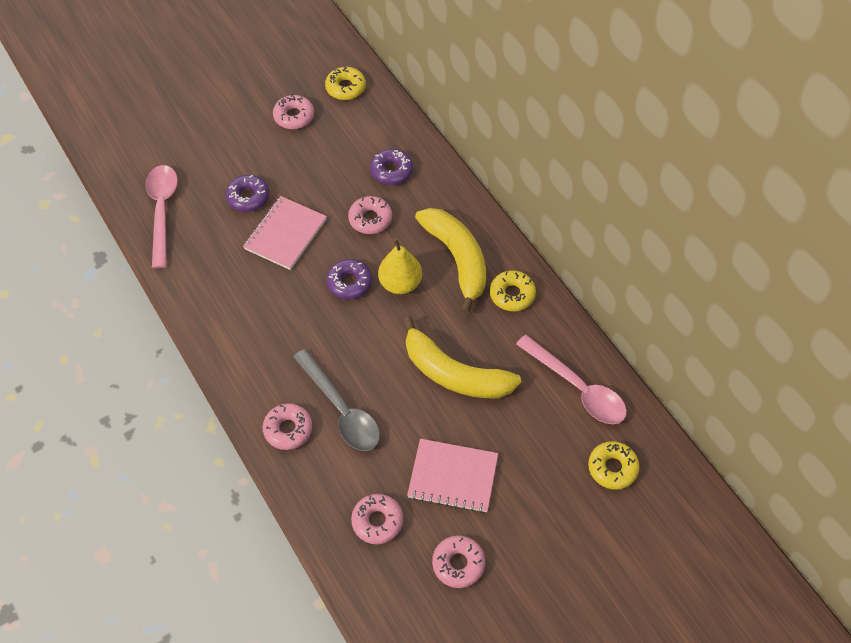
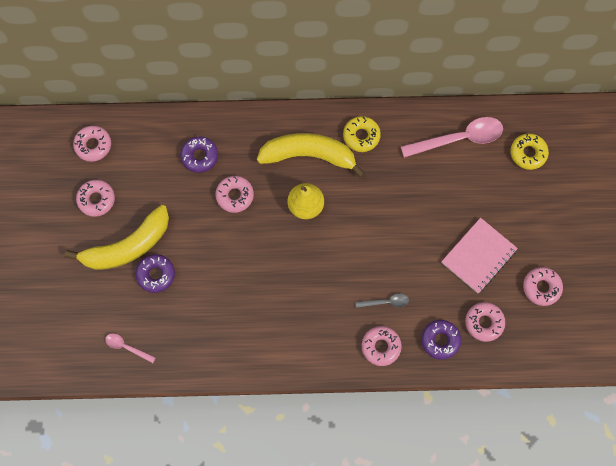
camera: 60 degrees left, 15 degrees up
(162, 211) = (127, 347): pink spoon -> pink spoon, size x0.49
(285, 234) = (210, 264): pink notebook -> none
(341, 409) = (386, 302): grey spoon -> grey spoon, size x0.49
(345, 88) = (93, 145): yellow donut -> pink donut
(349, 283) = (283, 241): purple donut -> purple donut (440, 340)
(454, 373) = (401, 210): yellow banana -> yellow banana (127, 246)

